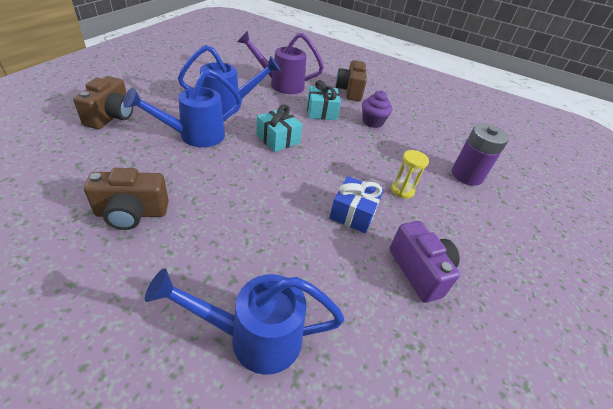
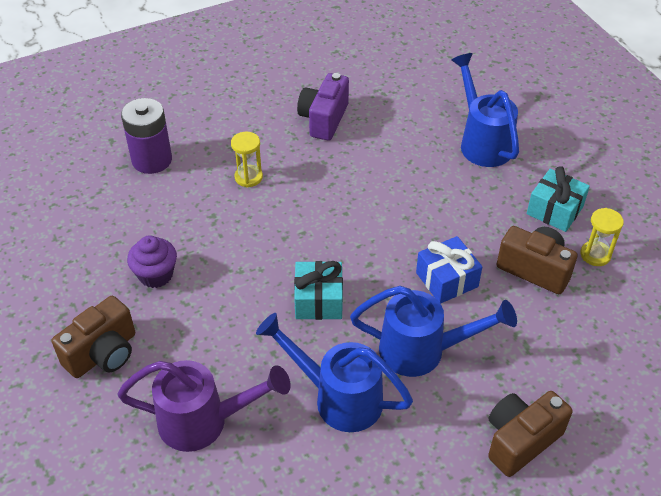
camera: 135 degrees left, 5 degrees up
(69, 251) = (595, 255): none -> yellow hourglass
(253, 337) = (482, 141): blue watering can -> blue watering can turned 150 degrees counterclockwise
(280, 84) = (205, 421): purple watering can -> purple watering can turned 45 degrees counterclockwise
(321, 112) = (207, 325): turquoise gift -> turquoise gift (554, 210)
(353, 213) = (326, 179): blue gift -> blue gift (447, 280)

